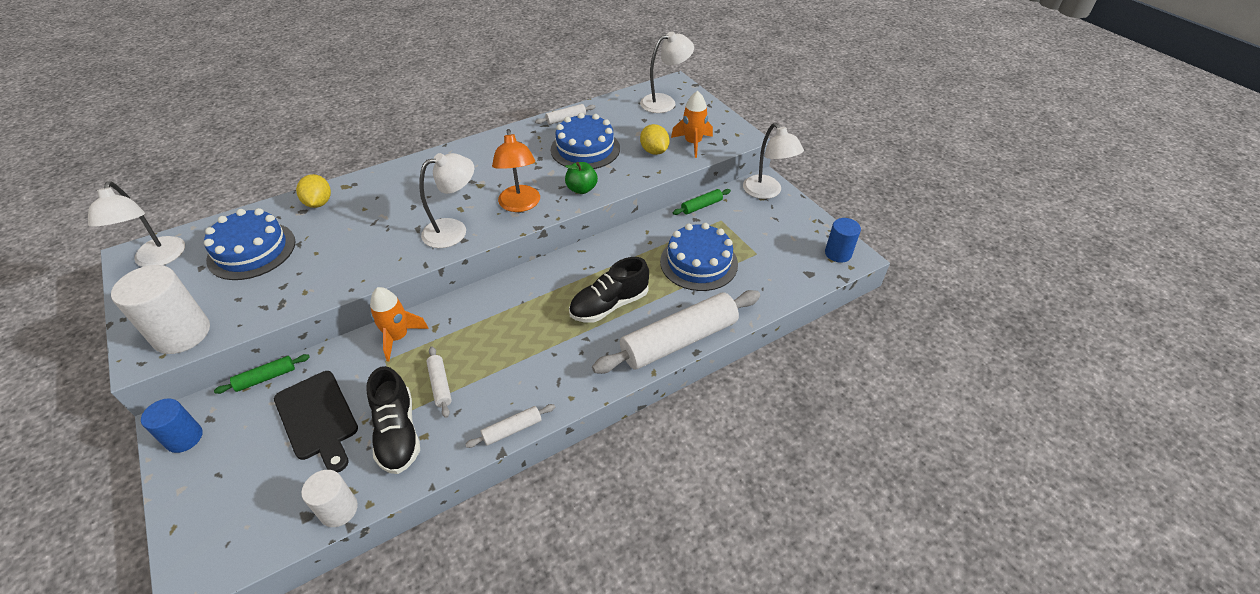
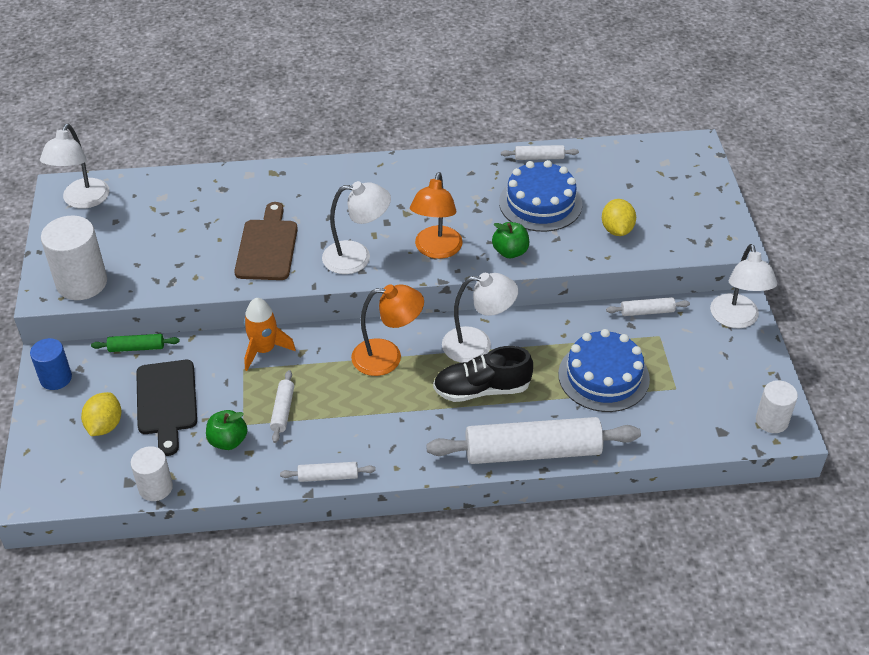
camera: 25 degrees right, 0 degrees up
(251, 250) = (164, 218): blue cake -> none
(319, 203) = (241, 184): yellow lemon -> yellow lemon (105, 425)
(366, 245) = (267, 246): none -> brown cutting board
(398, 433) = (228, 441): black shoe -> green apple
(515, 306) = (387, 357): none -> orange lamp
(665, 102) = (668, 168): white lamp -> white lamp (477, 345)
(693, 143) = (668, 233): orange rocket -> none
(701, 206) = (647, 311): green rolling pin -> white rolling pin
(838, 253) = (771, 421): blue cylinder -> white cylinder

